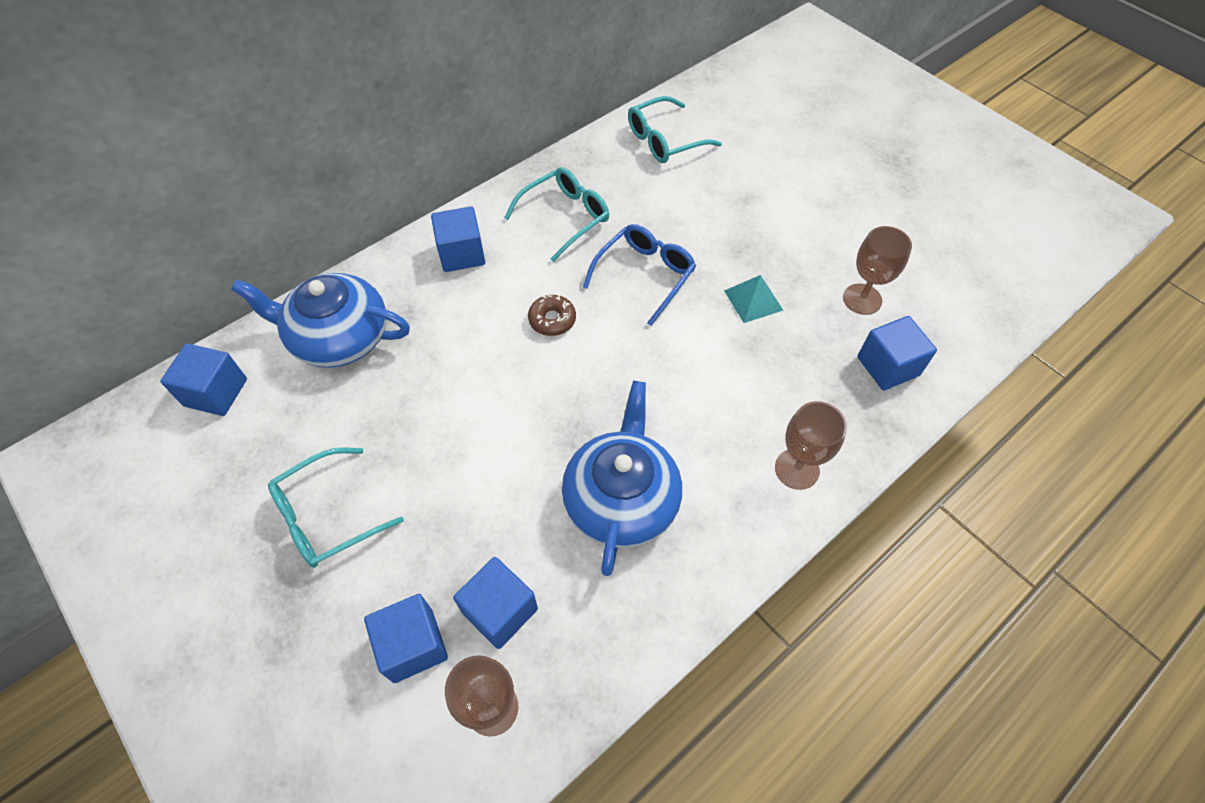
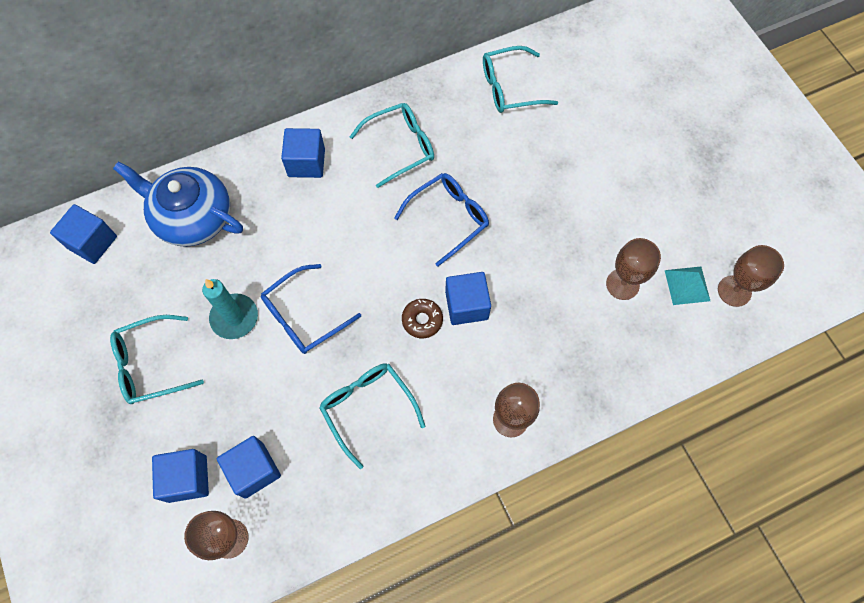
camera: 15 degrees right, 10 degrees up
(422, 436) = (234, 317): none -> turquoise candle
(509, 415) = (303, 316): none -> blue glasses
(552, 320) = (361, 241): brown donut -> brown donut (422, 320)
(621, 499) = (368, 408): blue teapot -> turquoise glasses
(753, 300) = (530, 263): turquoise pyramid -> turquoise pyramid (687, 285)
(888, 366) = (619, 350): blue cube -> blue cube (466, 305)
(981, 280) = (734, 291): none -> brown goblet

